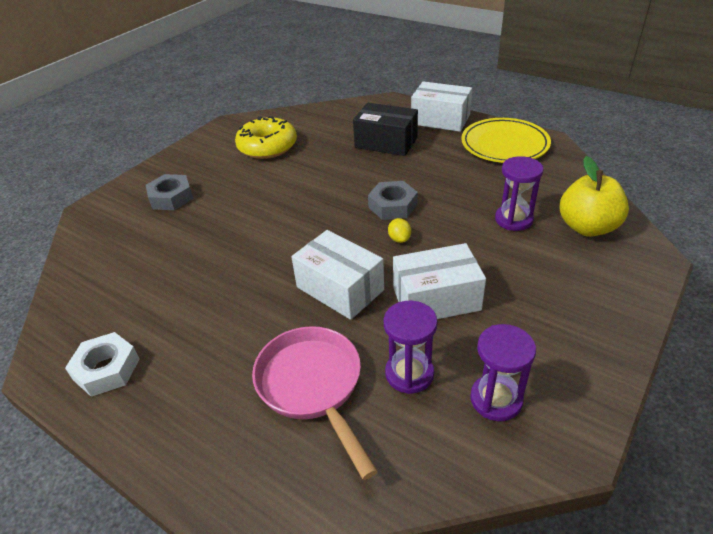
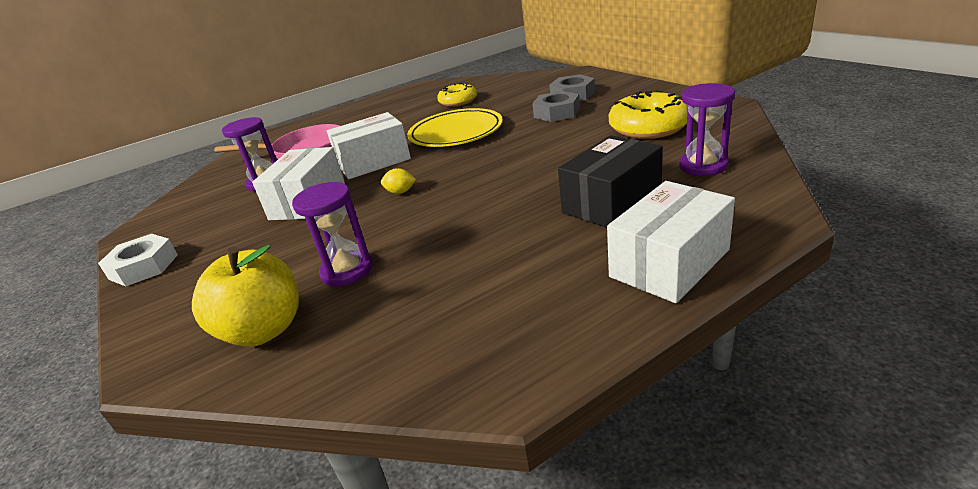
camera: 115 degrees right, 10 degrees down
(106, 369) = (397, 99): white nut -> white nut (144, 267)
(153, 285) = (458, 101): none -> yellow donut
(393, 206) = (458, 193): grey nut -> grey nut (556, 113)
(496, 399) = (200, 211): purple hourglass -> purple hourglass (703, 166)
(504, 145) = (529, 318): yellow plate -> yellow plate (456, 133)

